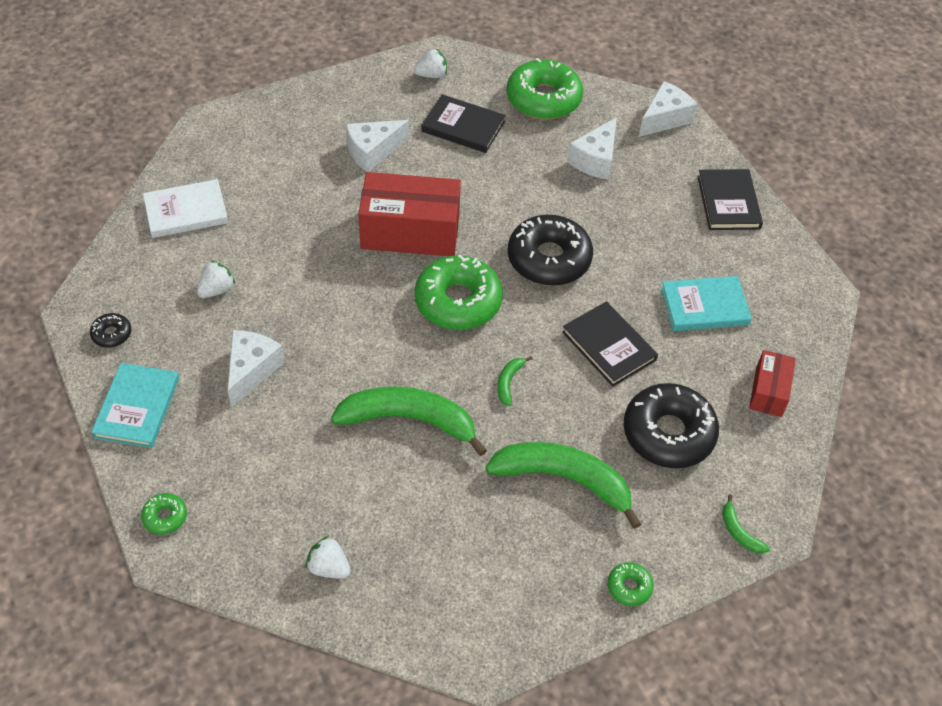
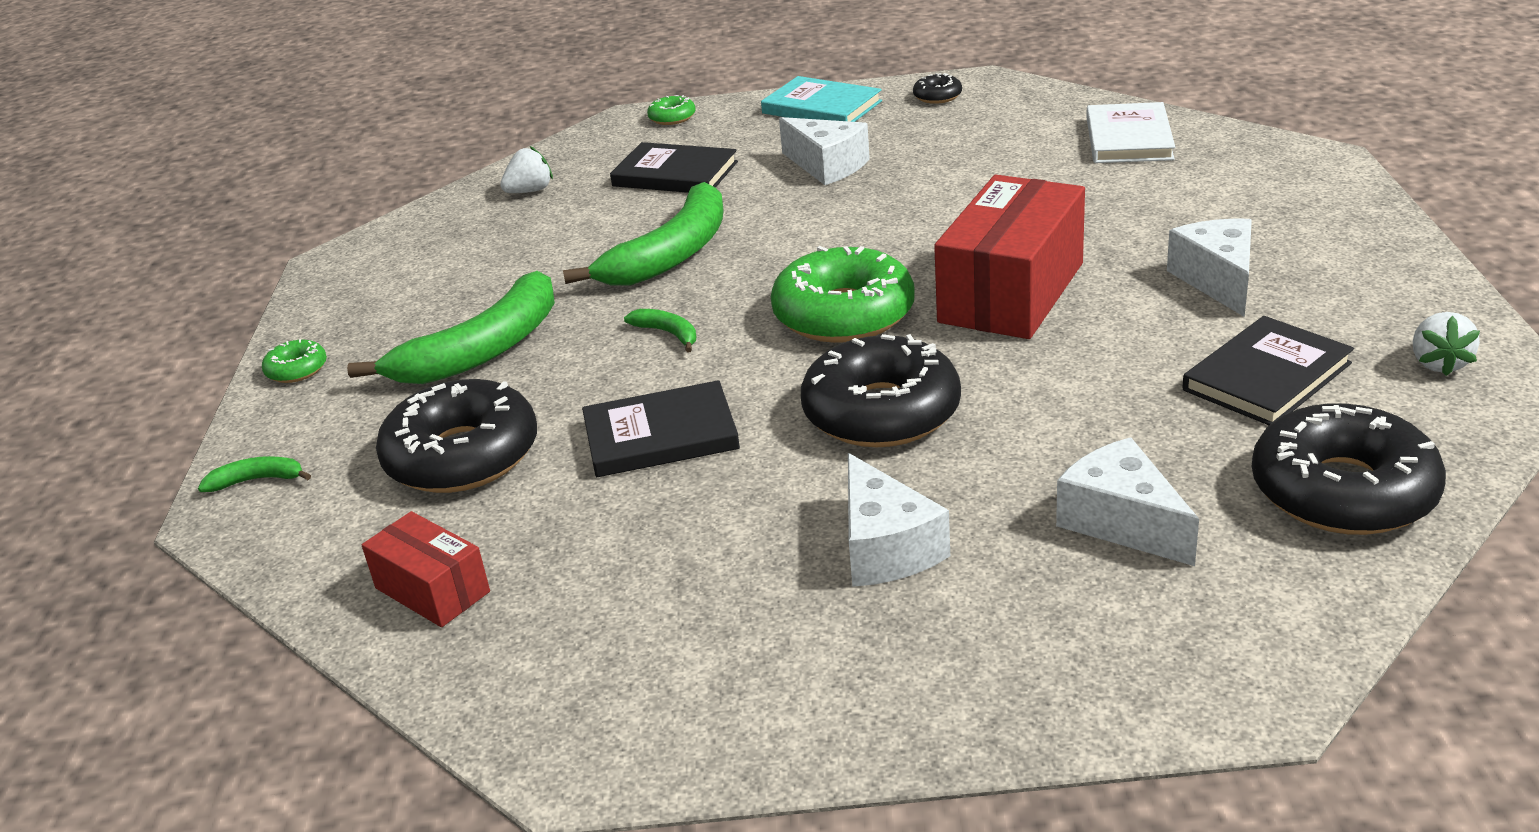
camera: 120 degrees right, 20 degrees down
(217, 290) = (972, 152): white strawberry -> none
(543, 99) = (1343, 491): green donut -> black donut
(664, 118) = (1239, 669): white cheese -> white cheese (885, 548)
(704, 306) = (662, 567): turquoise book -> none
(728, 202) = (912, 693): black book -> black book (675, 174)

